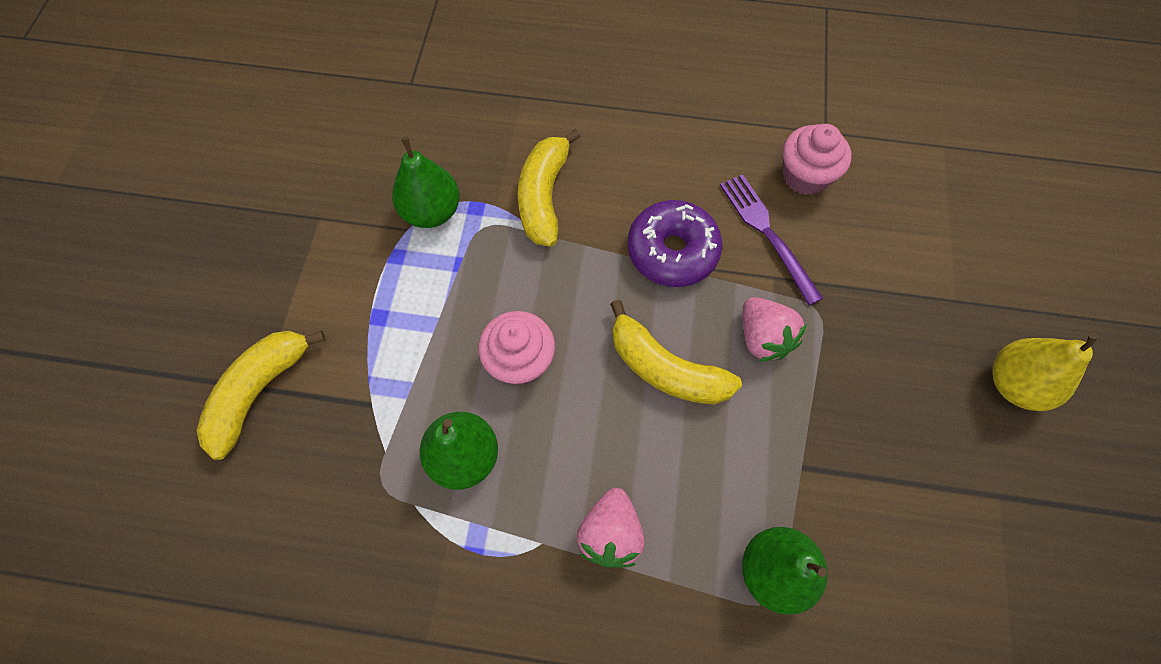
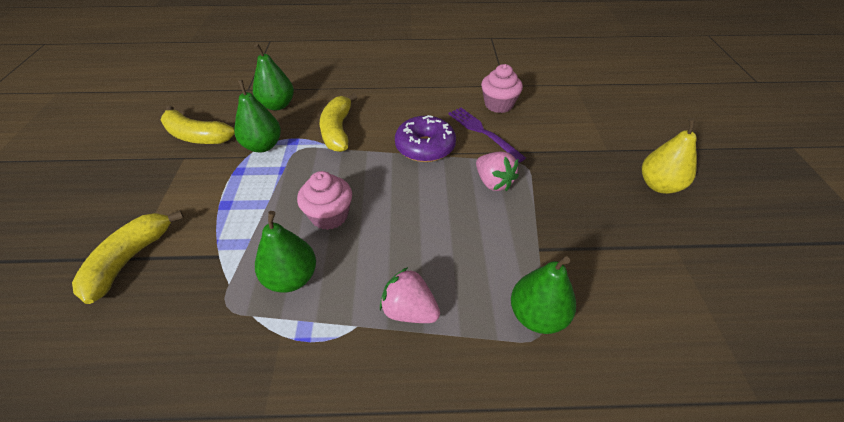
camera: 10 degrees left, 20 degrees down
(455, 127) = (277, 105): none -> green pear
(610, 533) = (409, 310): pink strawberry -> pink strawberry turned 120 degrees clockwise
(665, 368) = (432, 206): yellow banana -> yellow banana (197, 136)

